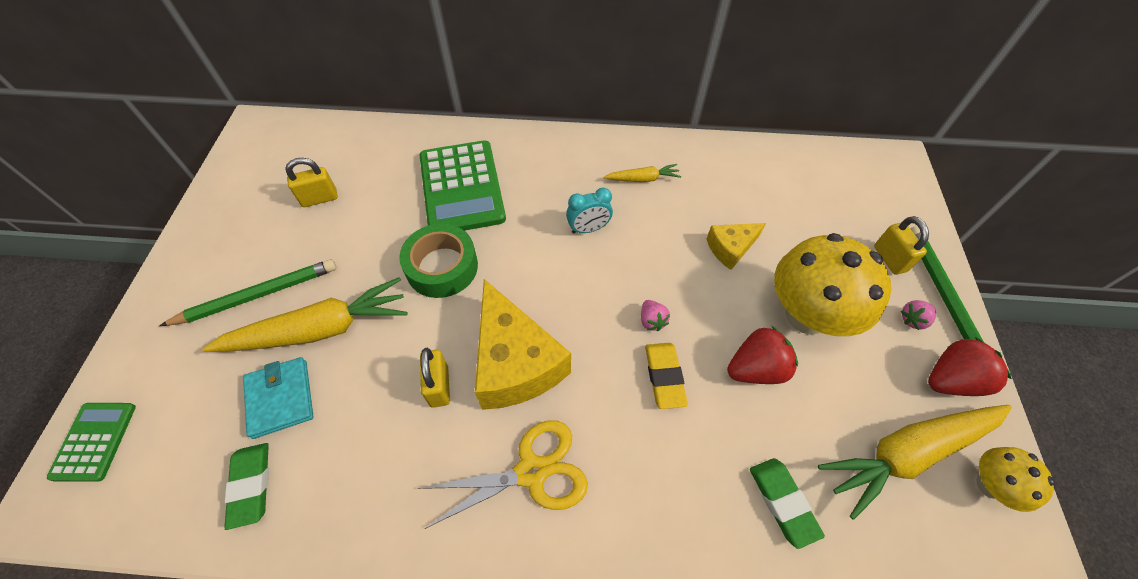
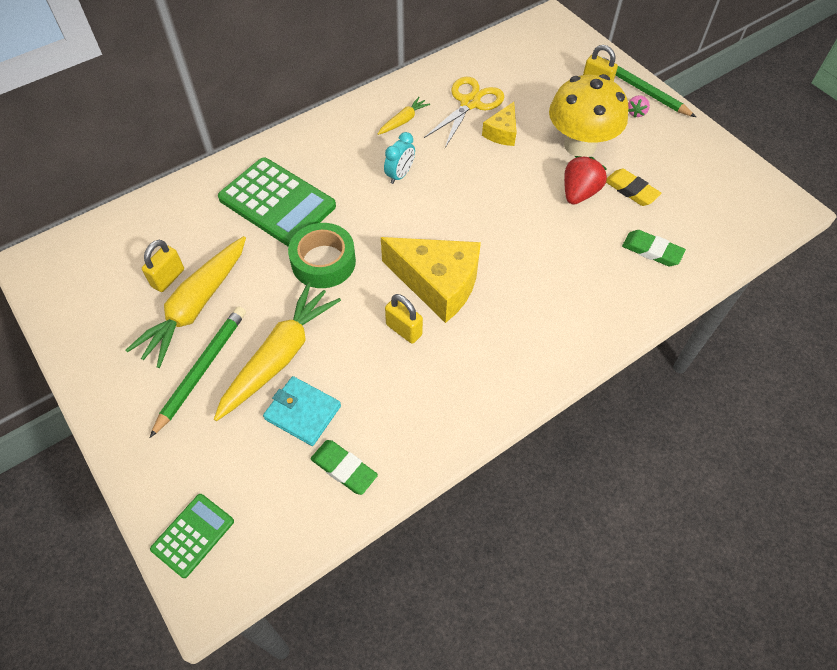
camera: 40 degrees left, 0 degrees up
(94, 441) = (193, 535): green calculator -> green calculator turned 75 degrees clockwise
(531, 472) = (509, 332): yellow scissors -> yellow scissors (470, 103)
(652, 321) = (496, 205): pink strawberry -> none
(664, 376) = (533, 231): yellow eraser -> yellow eraser (631, 190)
(907, 453) = (689, 185): yellow carrot -> yellow carrot (195, 307)
(951, 380) = (679, 133): red strawberry -> none
(989, 485) = (735, 174): yellow mushroom -> none

